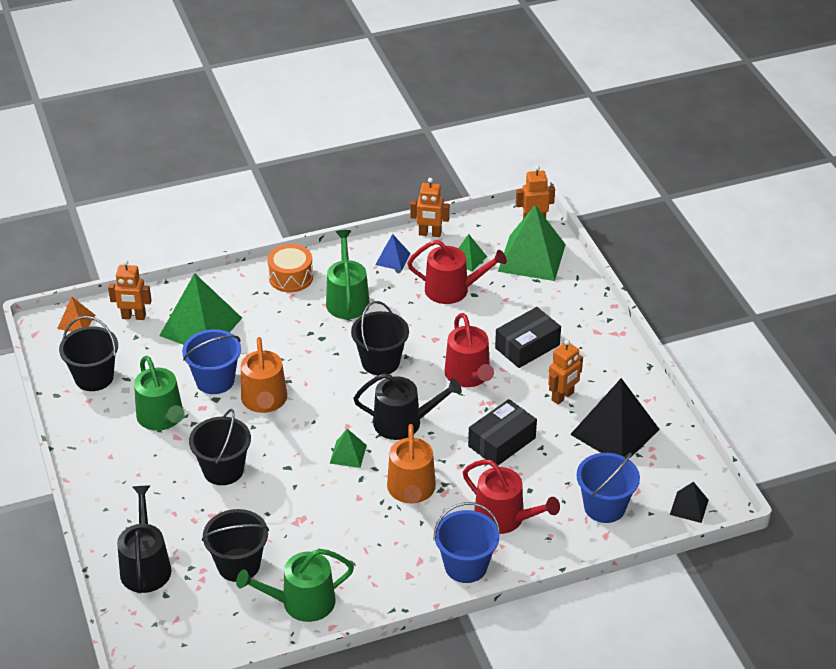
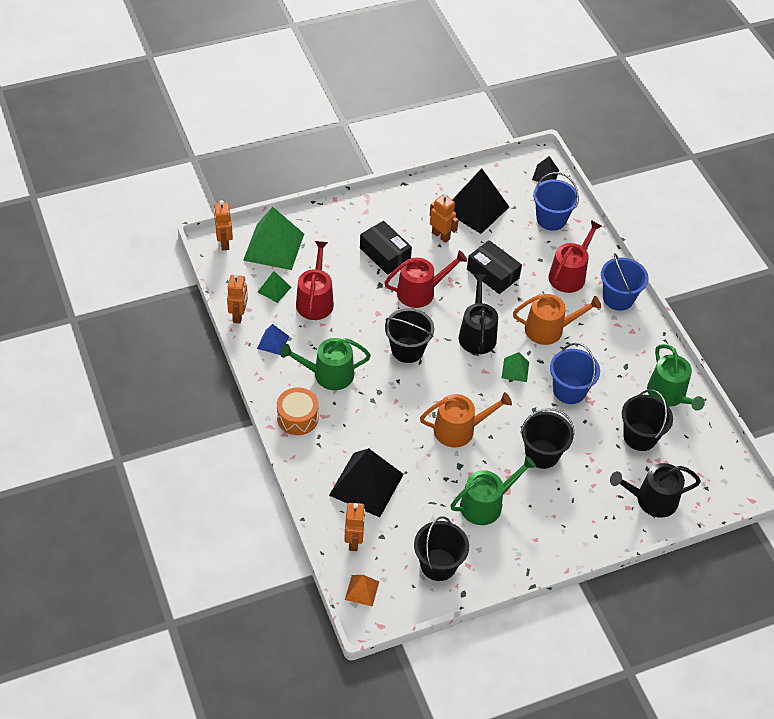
camera: 95 degrees left, 10 degrees up
(201, 326) = (366, 484): green pyramid -> black pyramid
(215, 380) = (436, 468): blue bucket -> blue bucket (569, 390)

